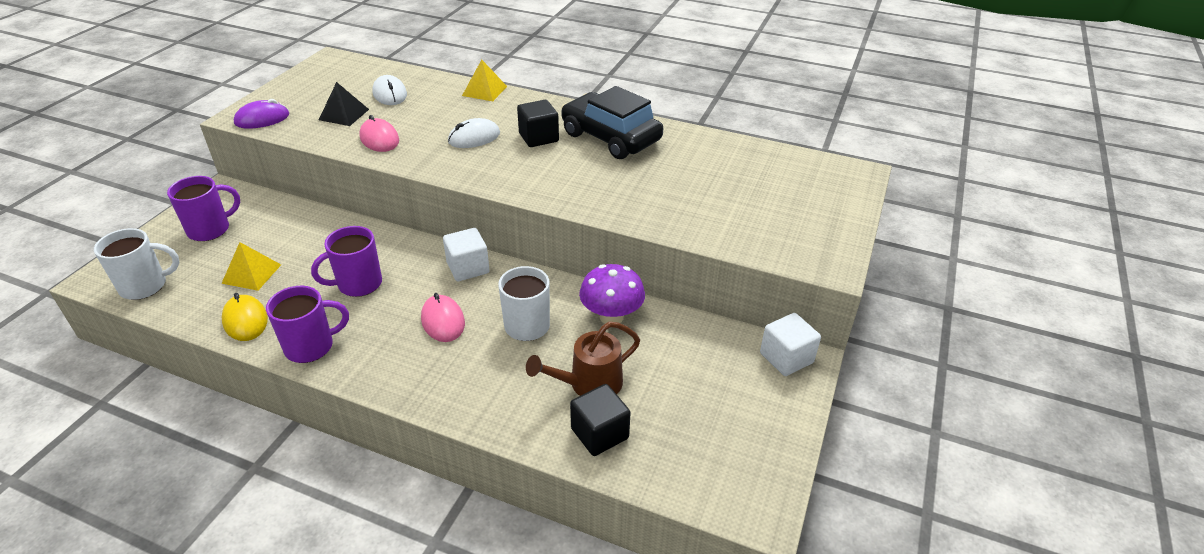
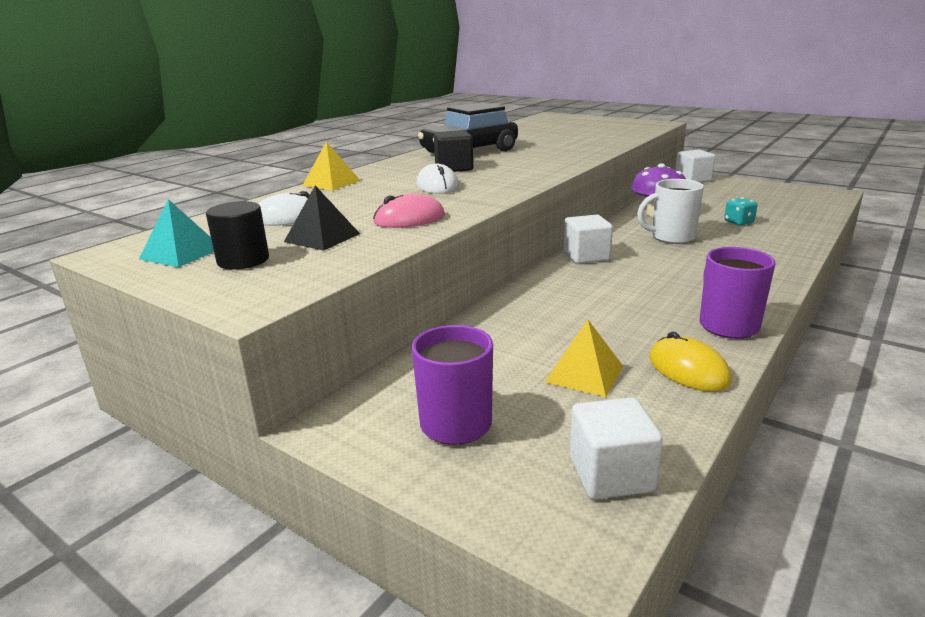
camera: 75 degrees left, 15 degrees down
(145, 286) = (611, 474): white mug -> white cube
(245, 320) = (688, 370): yellow mouse -> yellow mouse turned 75 degrees clockwise
(262, 119) = (280, 285): purple mouse -> none
(306, 99) = (243, 260): none -> black cylinder
(324, 78) = (181, 253): none -> turquoise pyramid
(358, 284) = (611, 304): purple mug -> none
(443, 321) = (671, 266): pink mouse -> none
(588, 384) = (738, 222): brown watering can -> turquoise dice
(599, 433) = (789, 221): black cube -> none

